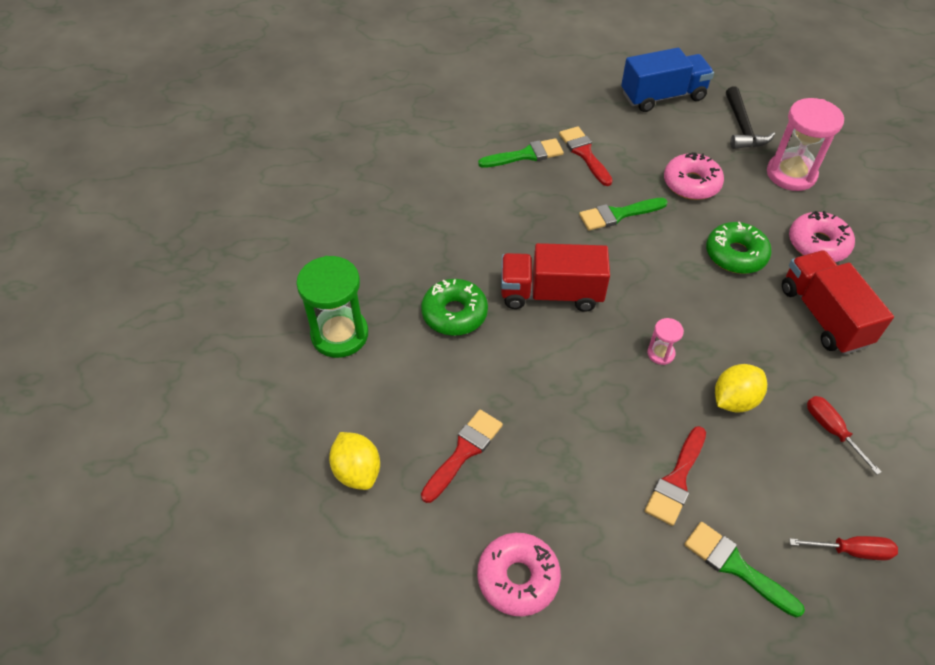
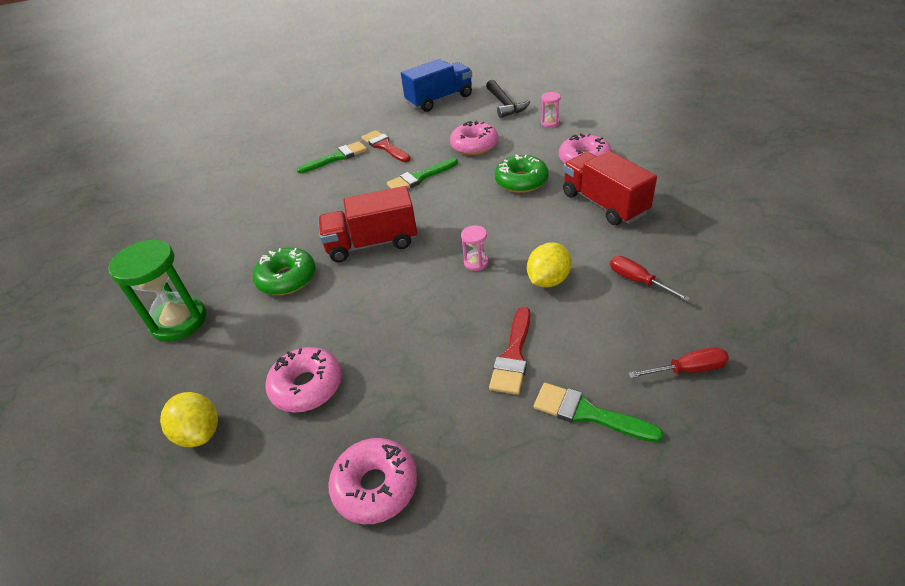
camera: 10 degrees left, 10 degrees down
(464, 451) = (307, 386): red brush -> pink donut
(791, 174) = (550, 123): pink hourglass -> pink hourglass, size x0.47

